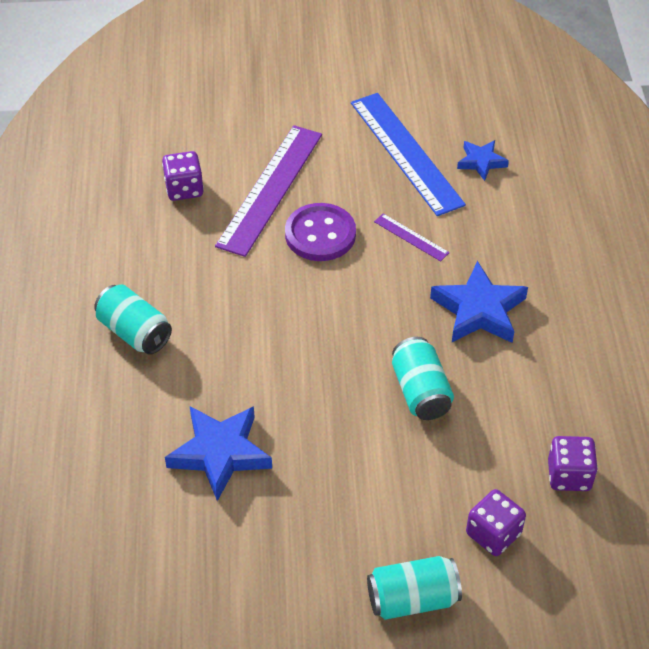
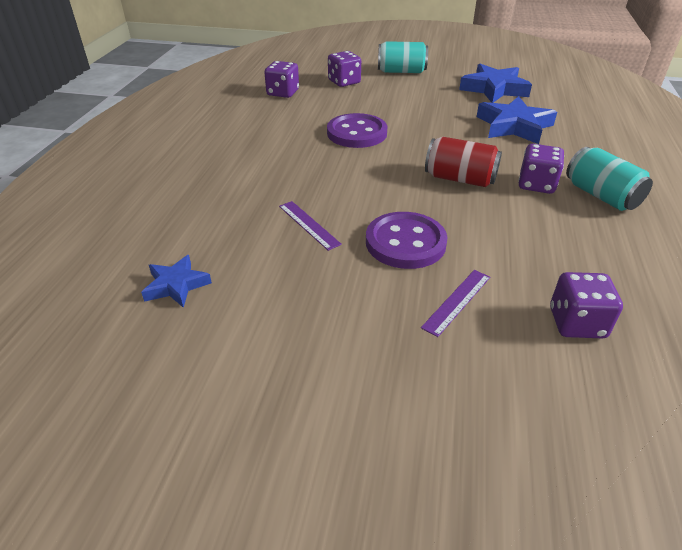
camera: 165 degrees left, 10 degrees down
(200, 336) = (536, 184): none -> purple dice
(270, 189) = (457, 301): purple ruler -> purple ruler, size x0.44
(282, 329) = (460, 179): none -> red can
(406, 153) = (261, 315): blue ruler -> none
(420, 391) = (357, 133): turquoise can -> purple button
(479, 310) = (281, 166): blue star -> blue star (494, 89)

